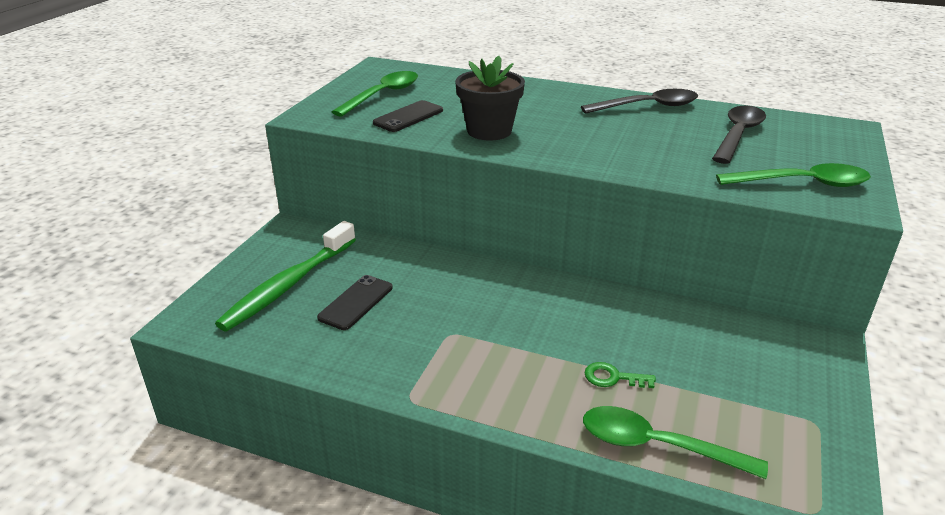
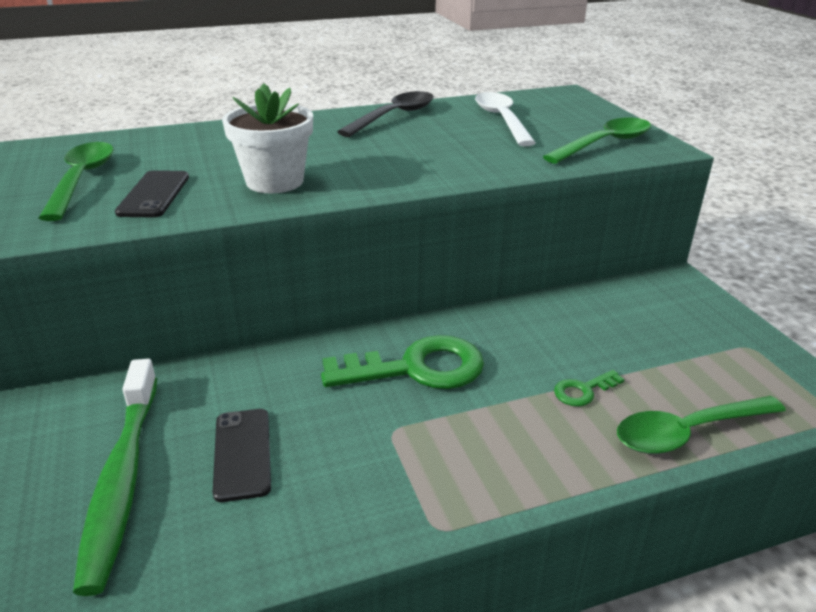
camera: 40 degrees left, 0 degrees up
(489, 131) = (275, 181): black flower pot -> white flower pot
(513, 305) = (417, 368): none -> green key
(738, 135) = (502, 120): black spoon -> white spoon

